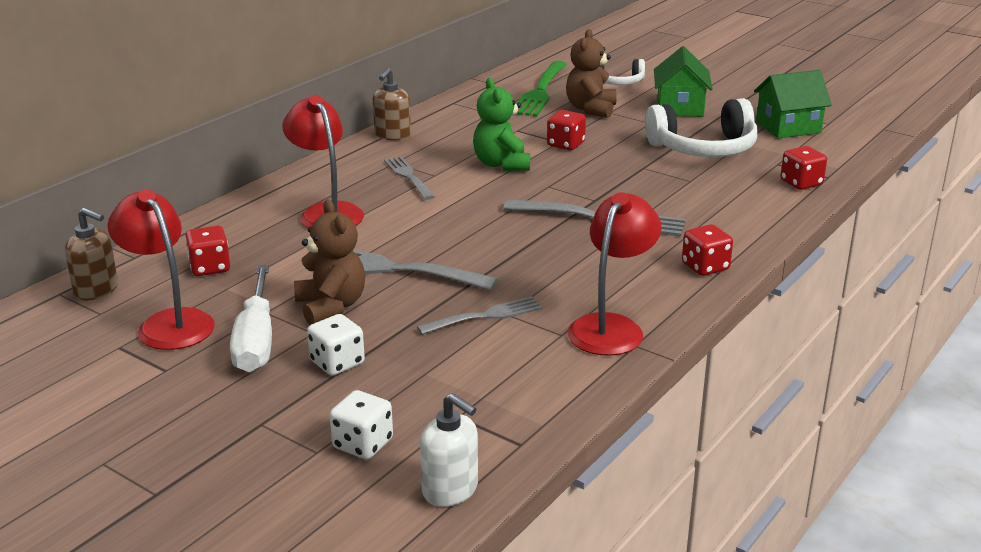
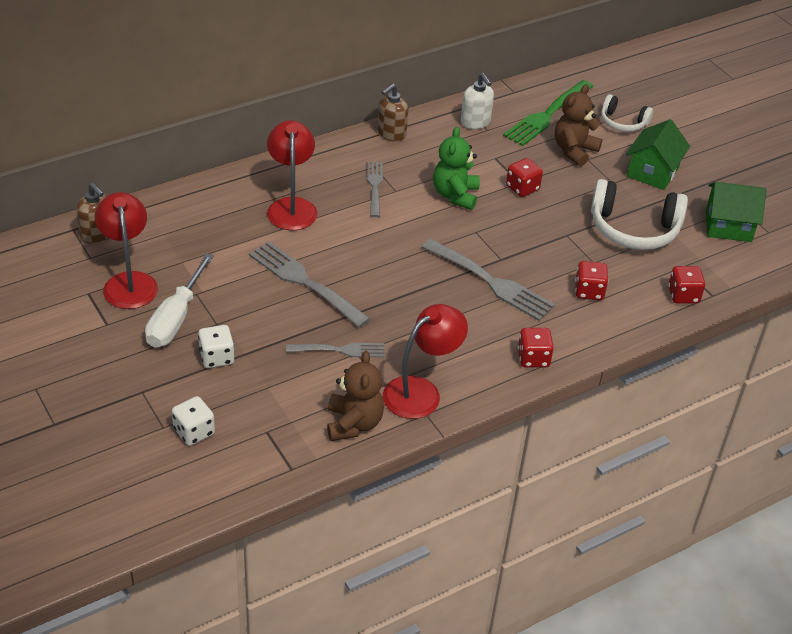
camera: 20 degrees right, 15 degrees up
(210, 267) = (181, 237): red dice -> red dice (589, 291)
(331, 306) = (241, 304): brown teddy bear -> brown teddy bear (353, 424)
(450, 490) = (225, 488): white soap dispenser -> white soap dispenser (475, 122)

